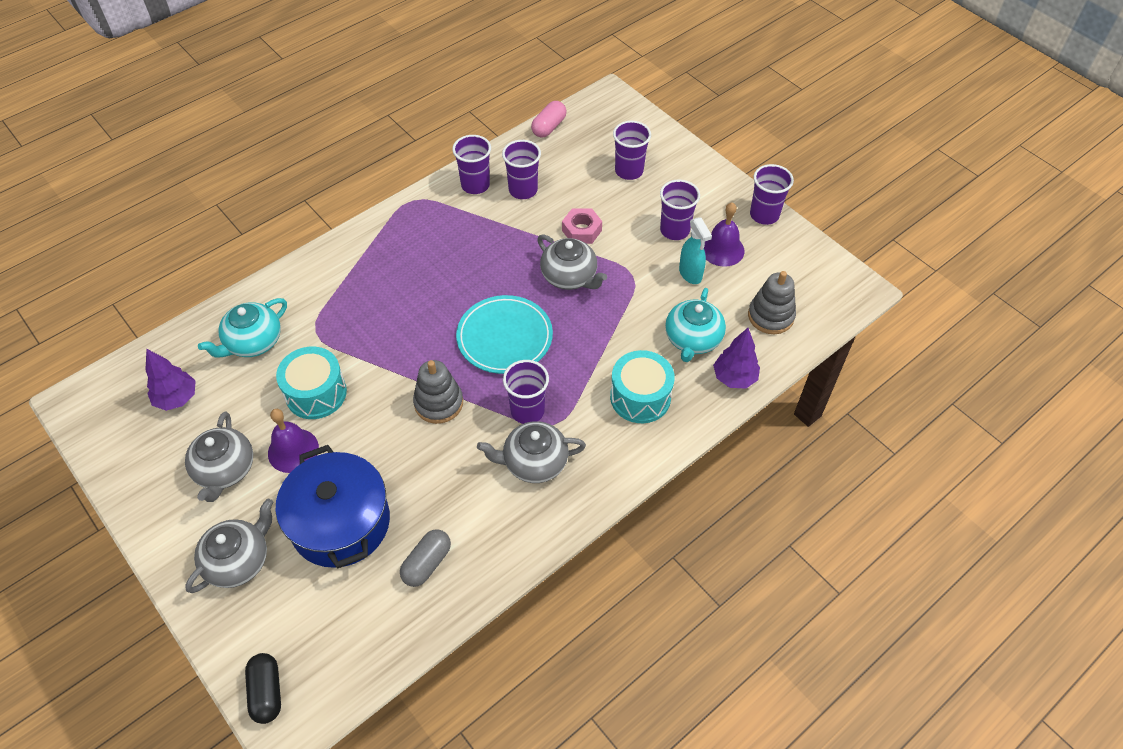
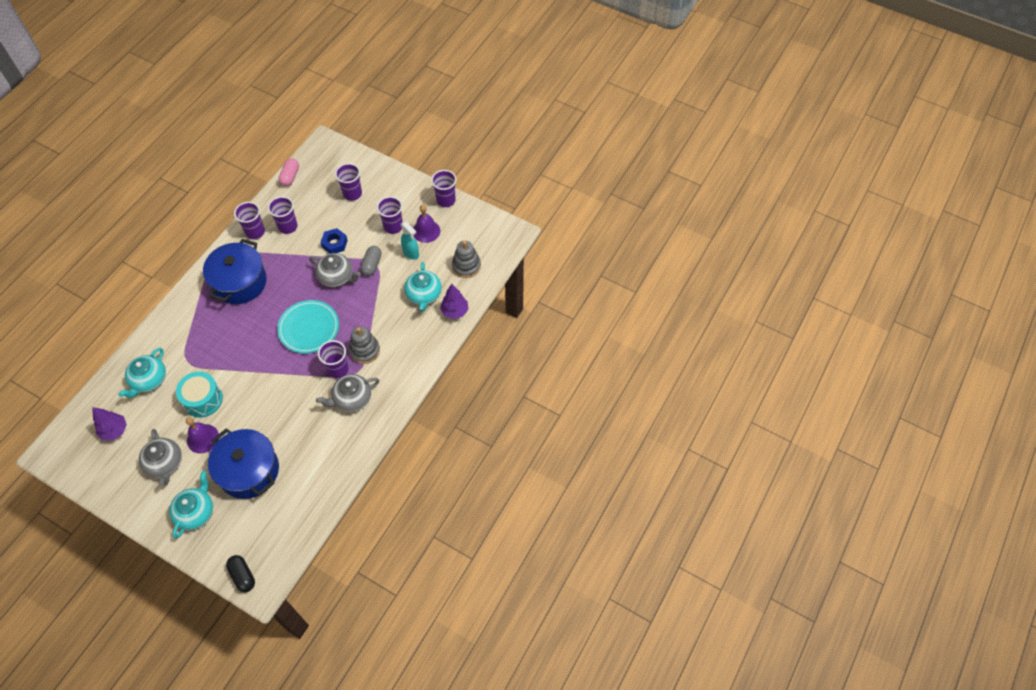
camera: 20 degrees left, 5 degrees up
(238, 560) = (196, 512): grey teapot -> turquoise teapot
(427, 563) = (309, 476): grey capsule -> grey capsule (372, 265)
(429, 245) = (240, 282): none -> blue pot
(438, 403) = (282, 381): grey stacking toy -> grey stacking toy (365, 350)
(581, 230) = (334, 244): pink nut -> blue nut
(640, 397) = (403, 340): turquoise drum -> none

